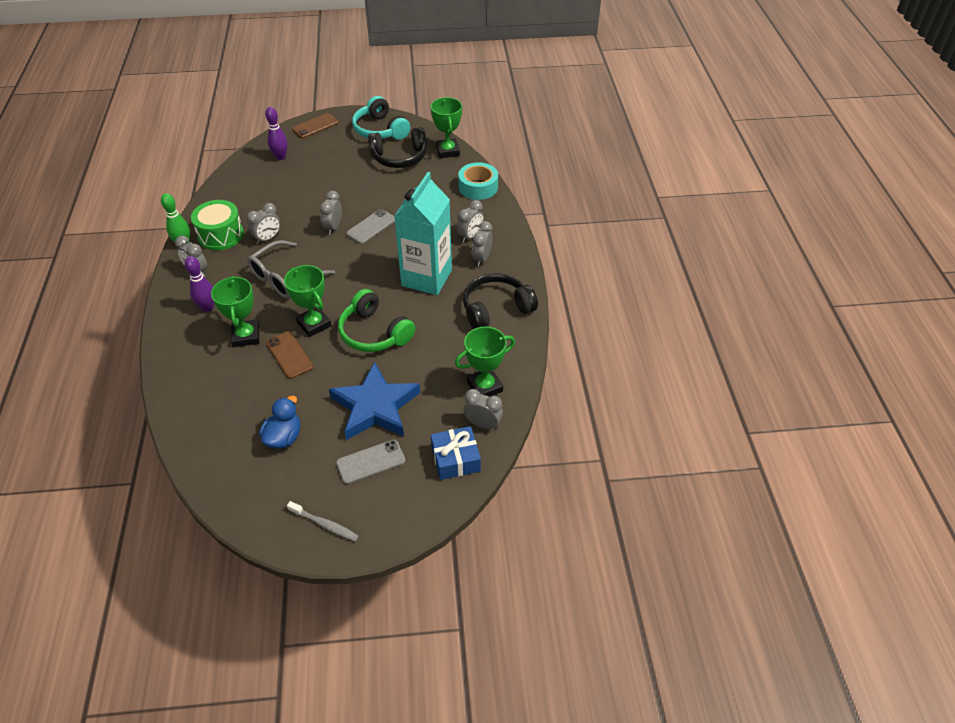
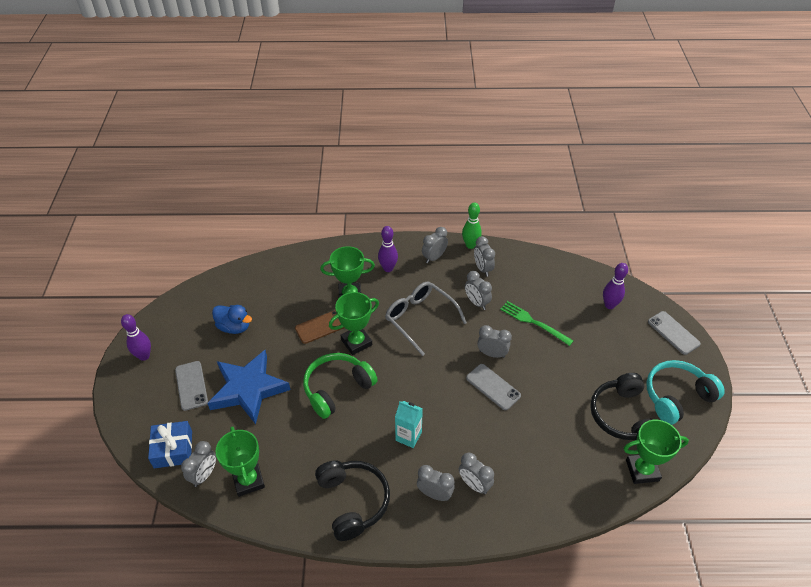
camera: 95 degrees right, 0 degrees up
(221, 235) = (482, 269): green drum -> grey clock
(297, 201) = (534, 322): none -> green fork
(315, 126) = (673, 333): brown phone -> grey phone
(325, 524) = (144, 356): grey toothbrush -> purple bowling pin
(426, 278) = (408, 436): turquoise carton -> turquoise carton, size x0.48
(478, 187) = (569, 501): turquoise tape -> none

